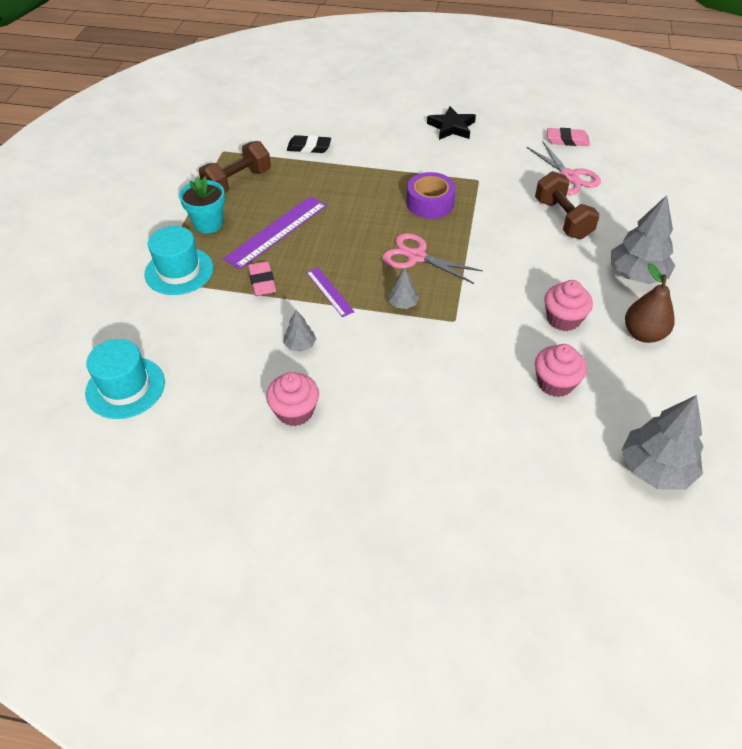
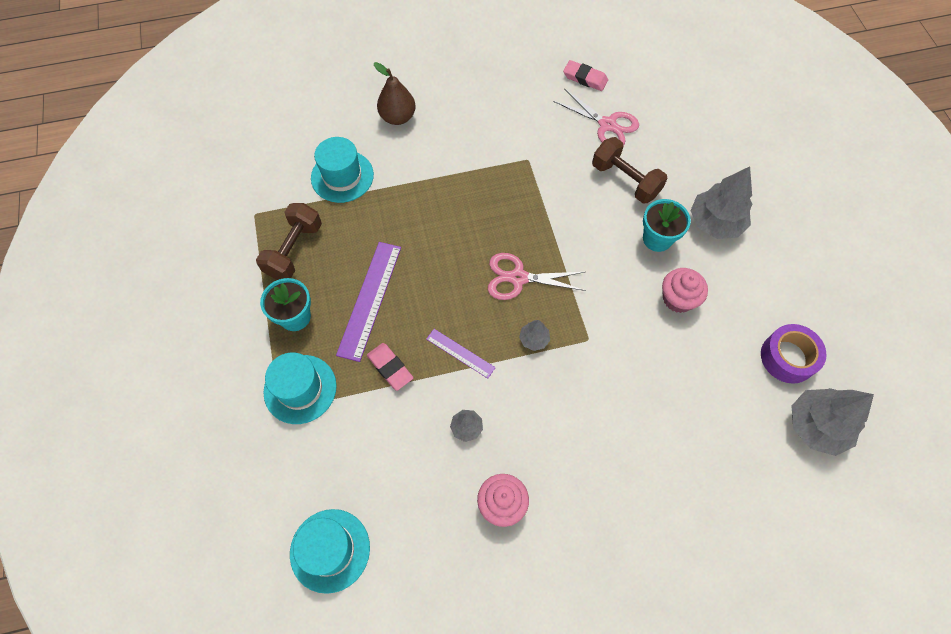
camera: 25 degrees left, 15 degrees up
(309, 147) = (342, 176): black eraser -> turquoise hat
(430, 203) = (498, 206): purple tape -> purple tape (788, 357)
(451, 127) = (470, 99): black star -> none
(555, 383) = (703, 372): pink cupcake -> none
(567, 140) = (585, 78): pink eraser -> pink eraser turned 45 degrees clockwise
(569, 269) = (657, 239): none -> turquoise flower pot
(643, 334) = (748, 288): brown pear -> brown pear (398, 117)

